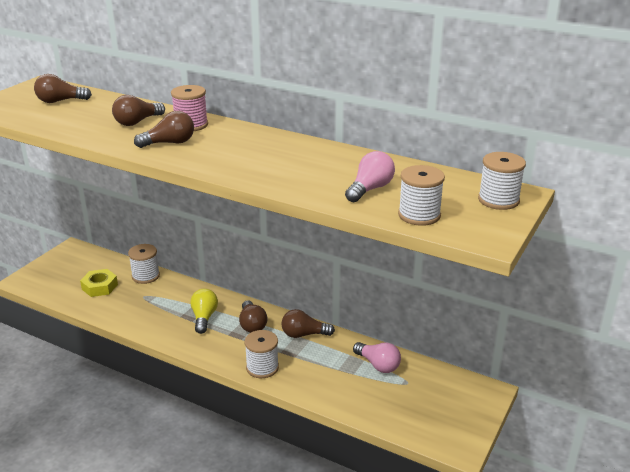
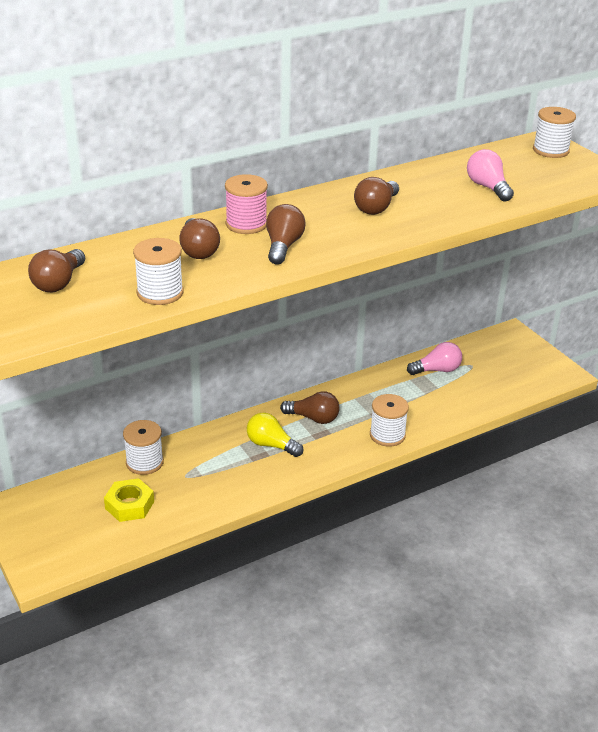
camera: 60 degrees left, 5 degrees up
(304, 334) = (357, 393): brown light bulb -> brown light bulb (376, 208)
(419, 215) = (551, 184): white spool -> white spool (160, 293)

